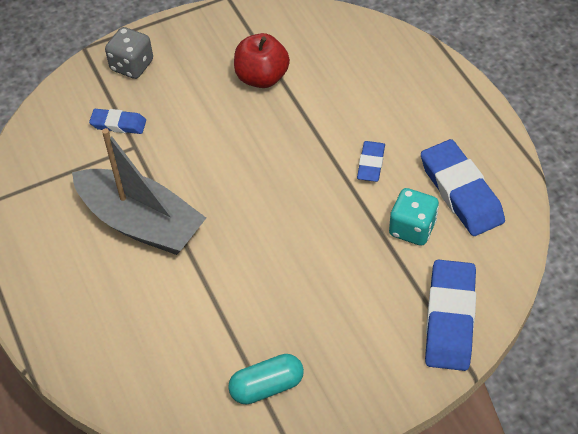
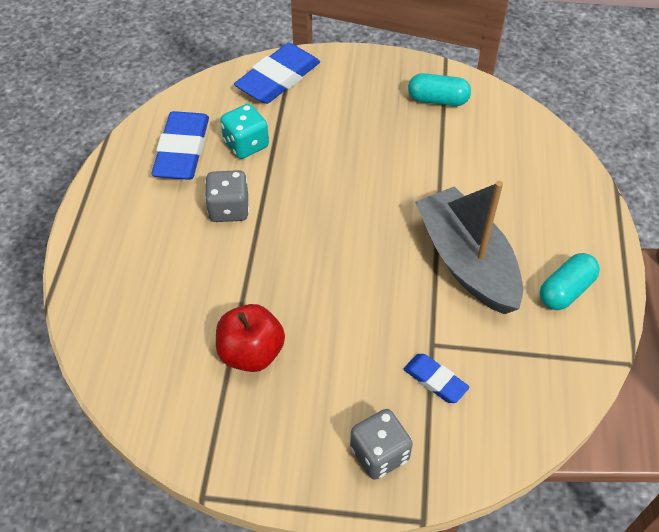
camera: 150 degrees left, 0 degrees up
(45, 241) = (565, 290): none -> turquoise capsule
(371, 164) = (229, 209): blue eraser -> grey dice

